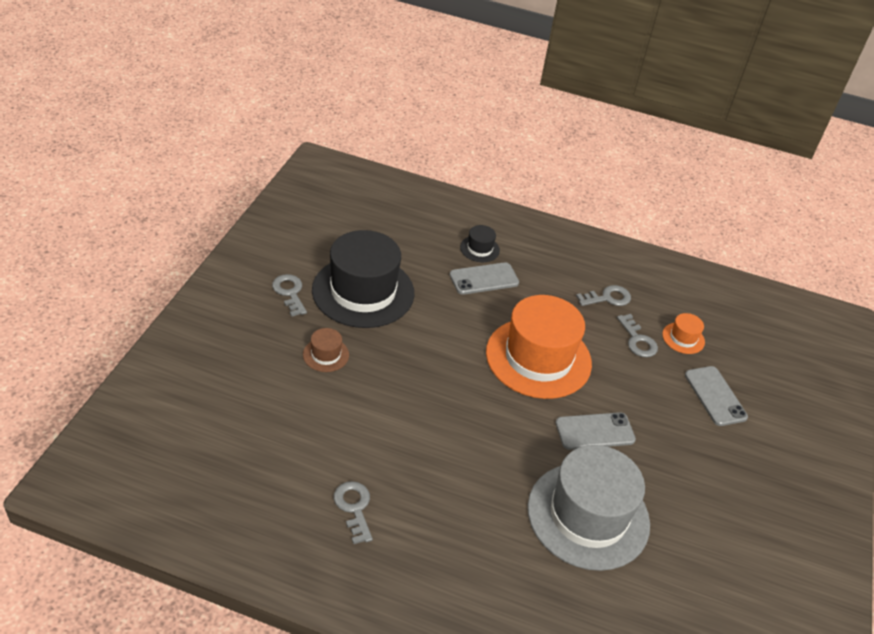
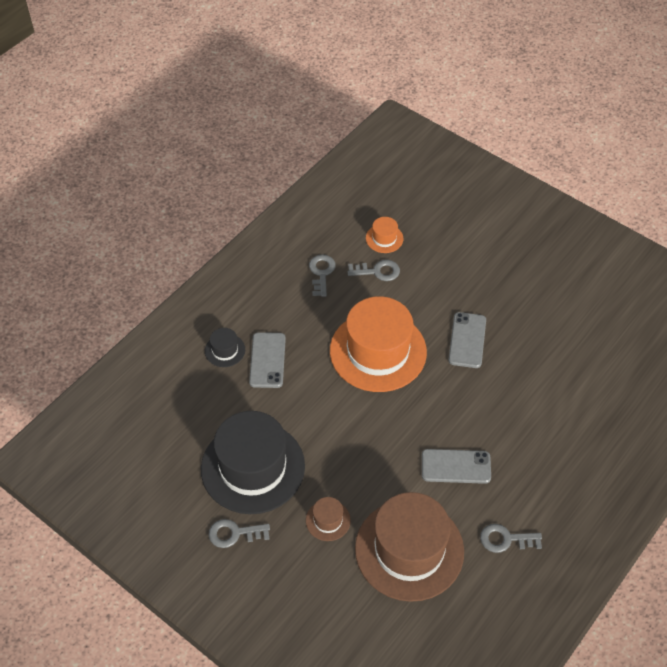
camera: 65 degrees left, 10 degrees up
(314, 424) = (409, 550): none -> brown hat
(588, 515) = (546, 375): grey hat -> none
(715, 396) = (451, 244): grey phone -> grey phone (456, 466)

